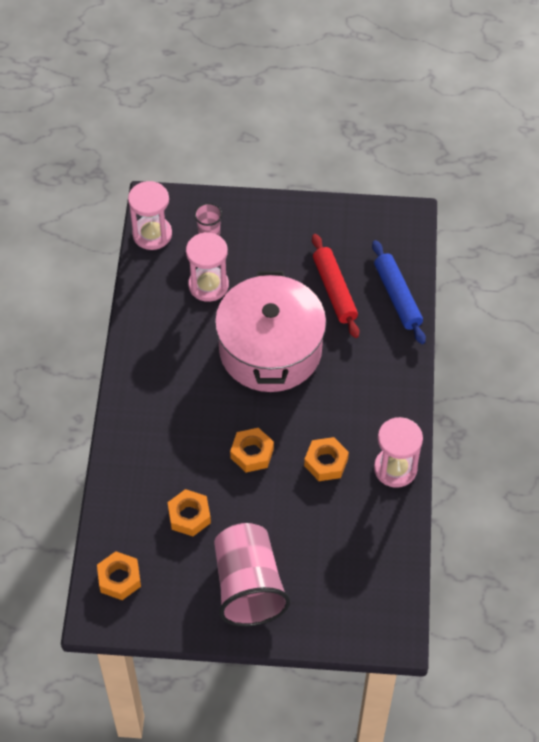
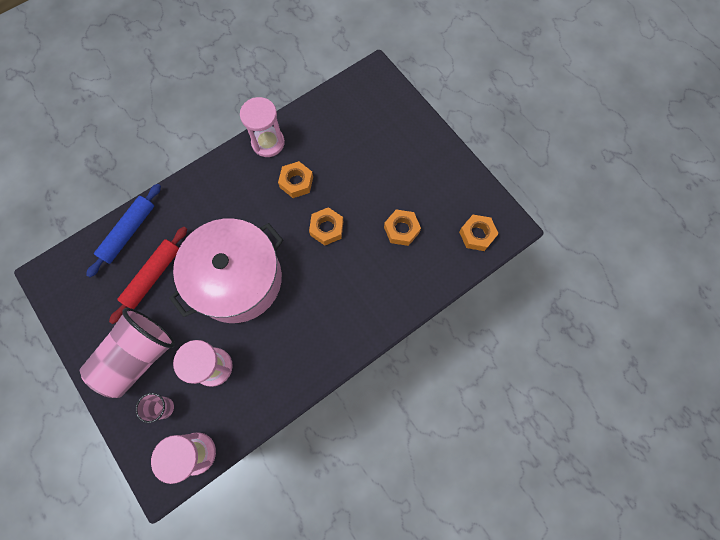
camera: 130 degrees left, 15 degrees up
(248, 586) = (414, 163): pink cup -> pink cup (138, 356)

